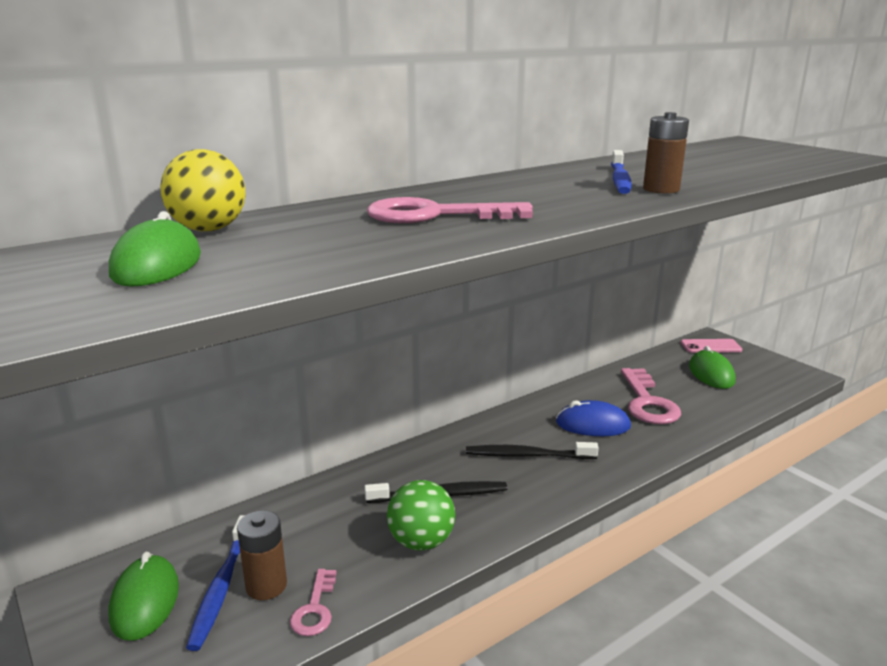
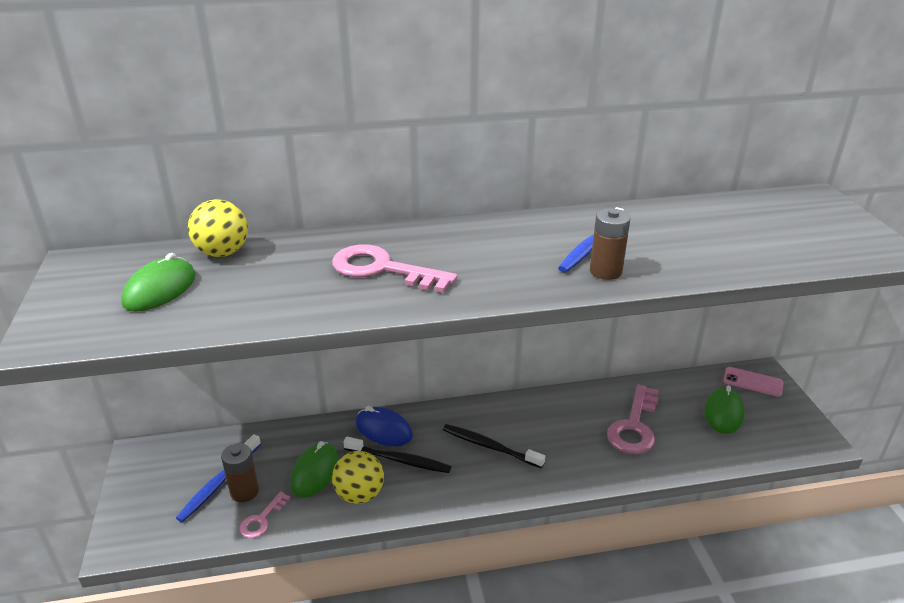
camera: 25 degrees right, 10 degrees up
(145, 601) = (173, 476): green mouse -> green mouse (315, 472)
(421, 542) = (359, 494): green ball -> yellow ball
(592, 425) = (566, 434): blue mouse -> blue mouse (383, 430)

